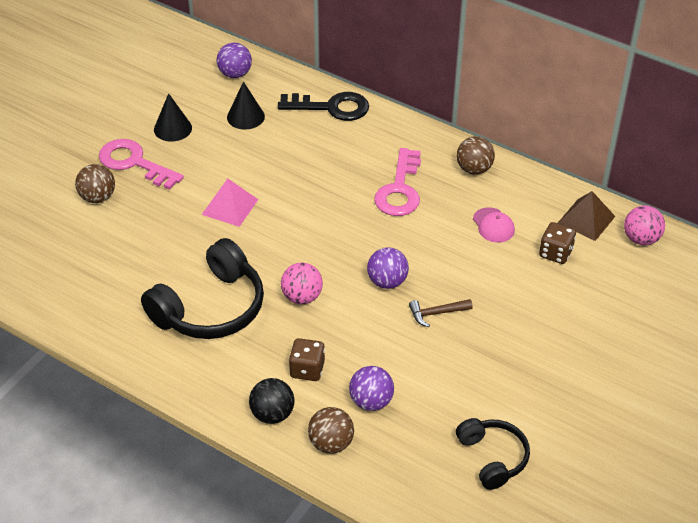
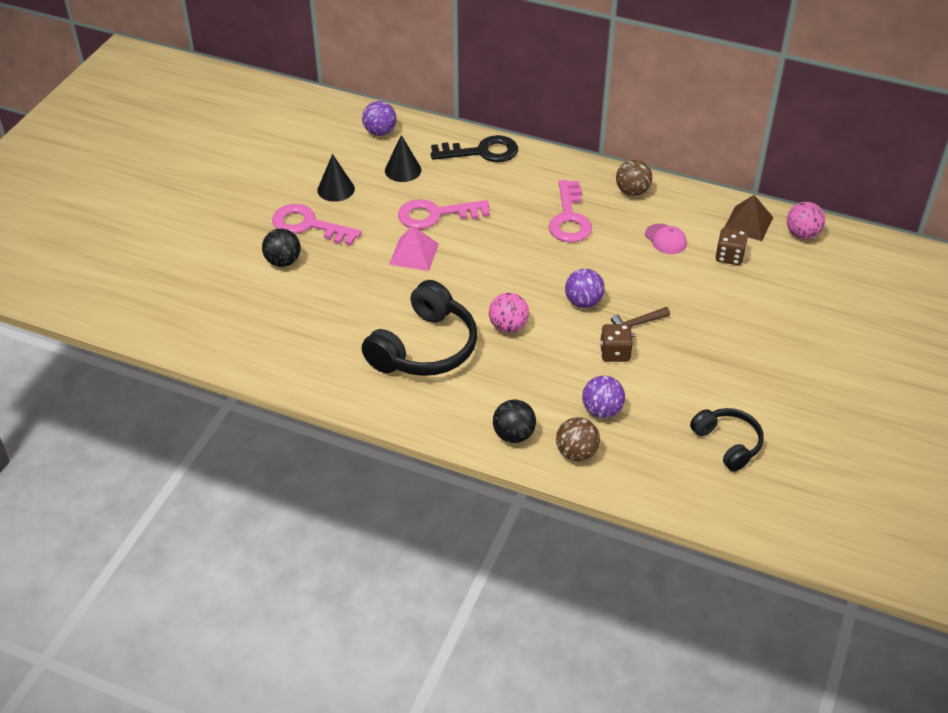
camera: 10 degrees left, 0 degrees up
(97, 197) = (283, 261): brown ball -> black ball
(264, 168) = (435, 215): none -> pink key
(307, 369) = (533, 390): brown dice -> brown dice (615, 353)

